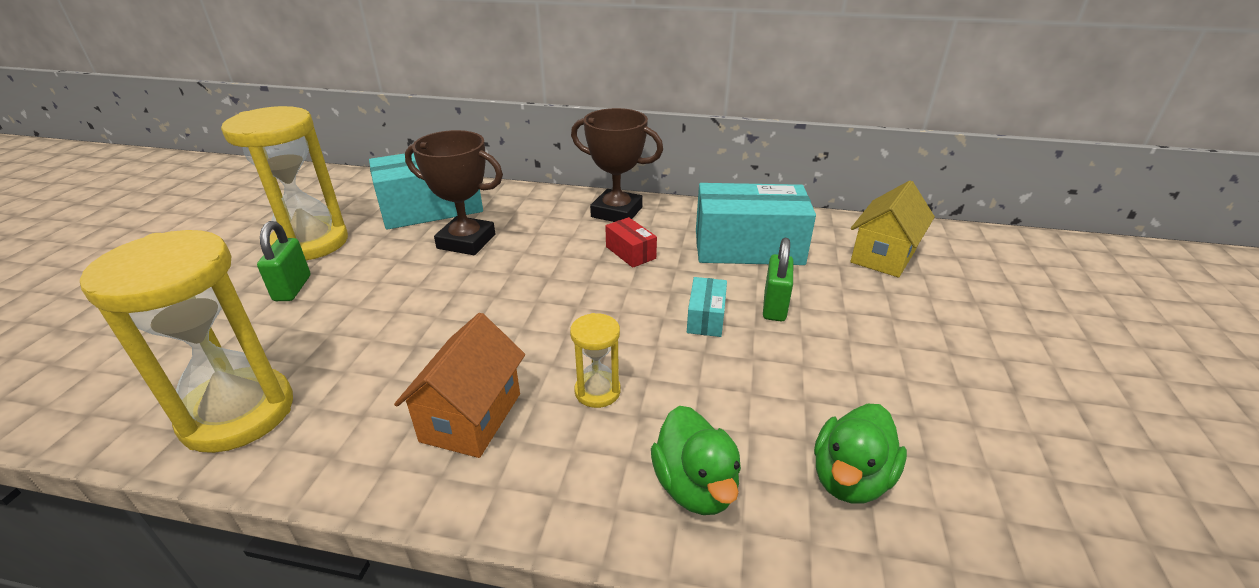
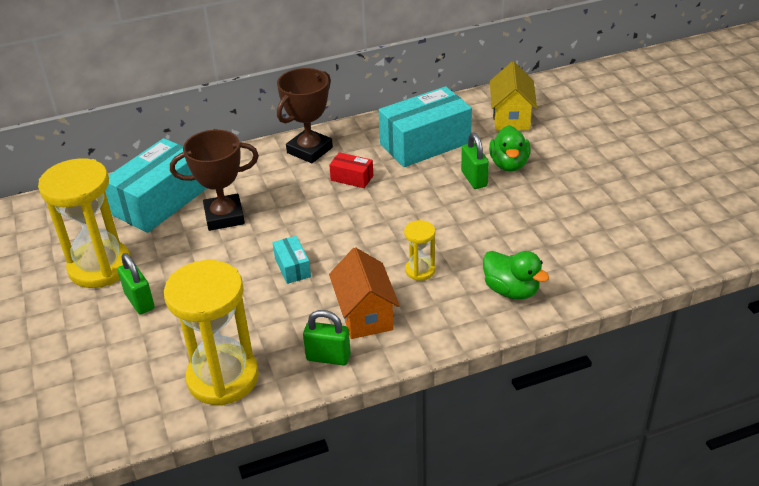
camera: 30 degrees left, 5 degrees up
(365, 453) = (328, 357): none -> green padlock
(616, 212) = (309, 150): brown trophy -> brown trophy turned 45 degrees counterclockwise
(706, 318) = (441, 202): turquoise box -> turquoise box (292, 267)
(850, 478) = (577, 254): green duck -> green duck (509, 164)

